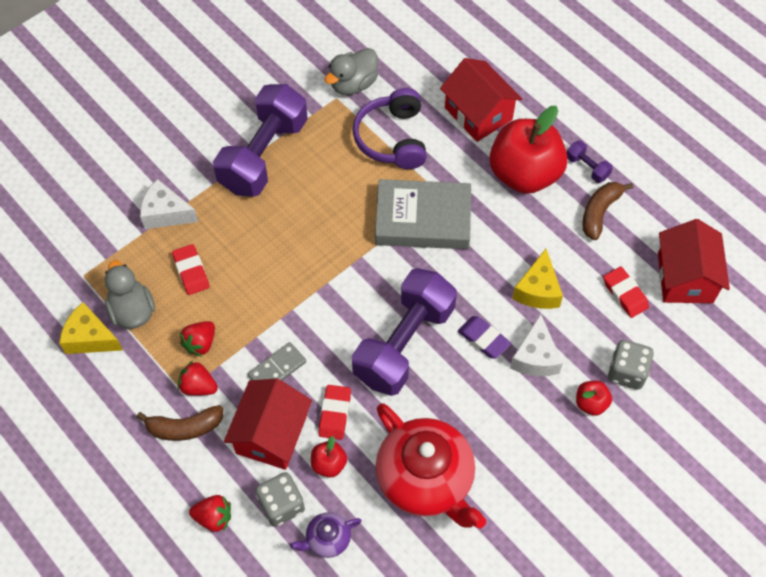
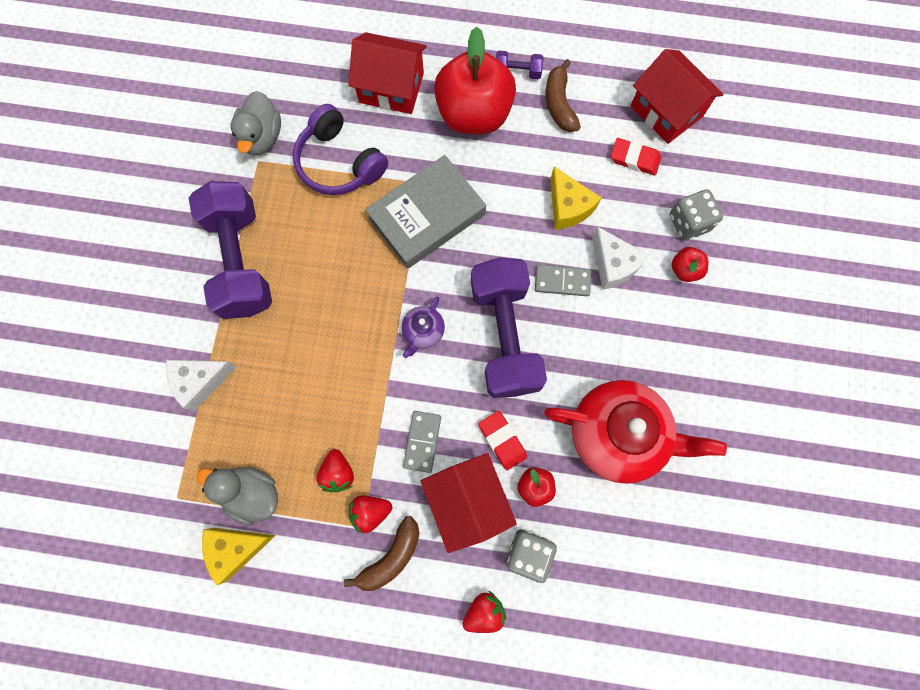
camera: 40 degrees left, 15 degrees up
(191, 271) = (272, 416): red eraser -> none
(327, 539) = (588, 549): purple teapot -> purple teapot (423, 331)
(483, 339) = (562, 281): purple eraser -> grey domino

